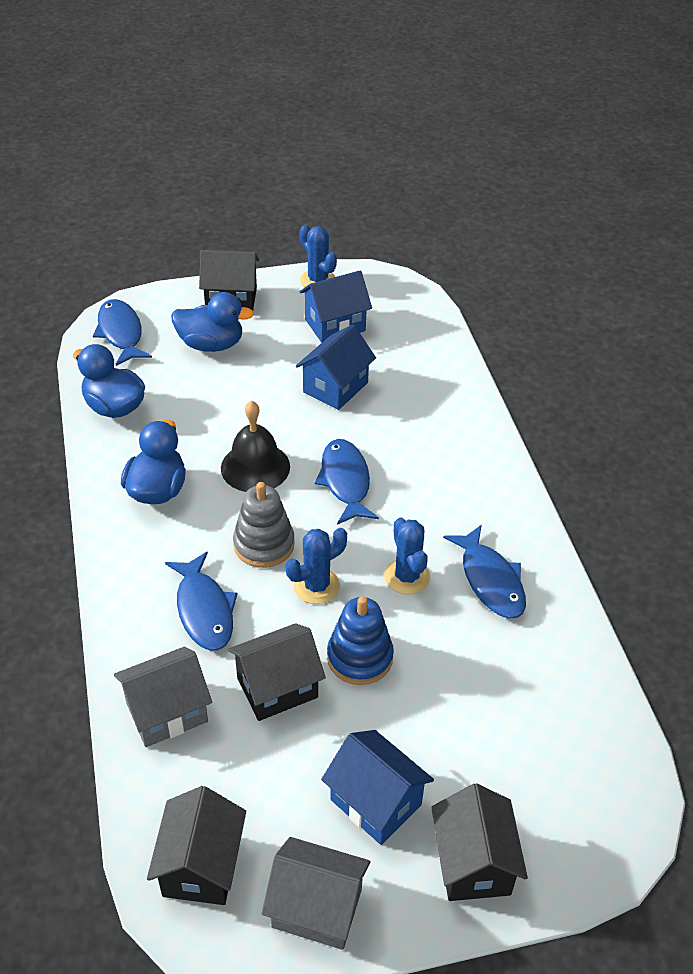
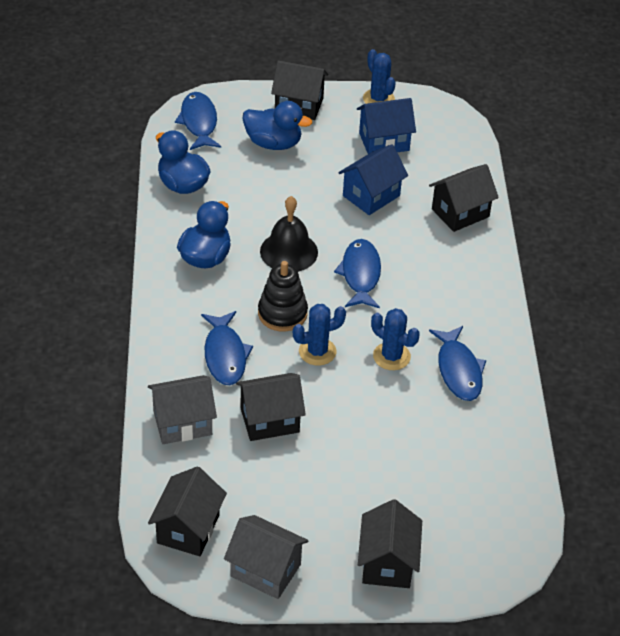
camera: 10 degrees right, 0 degrees up
(264, 544) = (282, 313): grey stacking toy -> black stacking toy
(360, 657) = (338, 409): blue stacking toy -> none
(376, 802) = (325, 511): blue house -> none
(407, 576) = (391, 356): blue cactus -> blue cactus turned 45 degrees counterclockwise
(440, 392) = (460, 213): none -> black house

